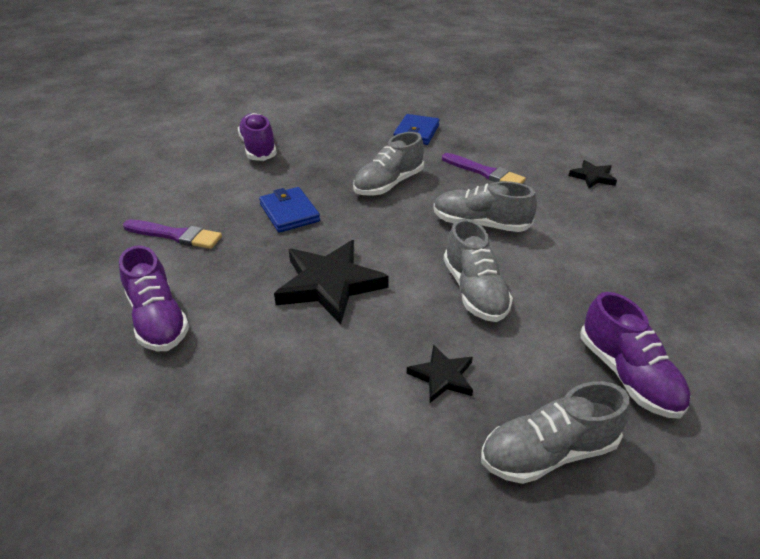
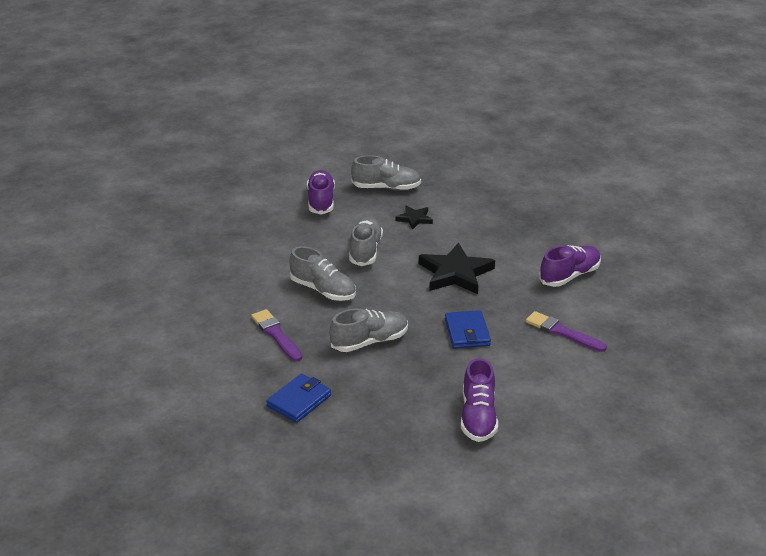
camera: 160 degrees left, 5 degrees down
(158, 319) = (569, 276): purple shoe -> purple shoe turned 60 degrees clockwise
(592, 177) = (190, 309): black star -> none

